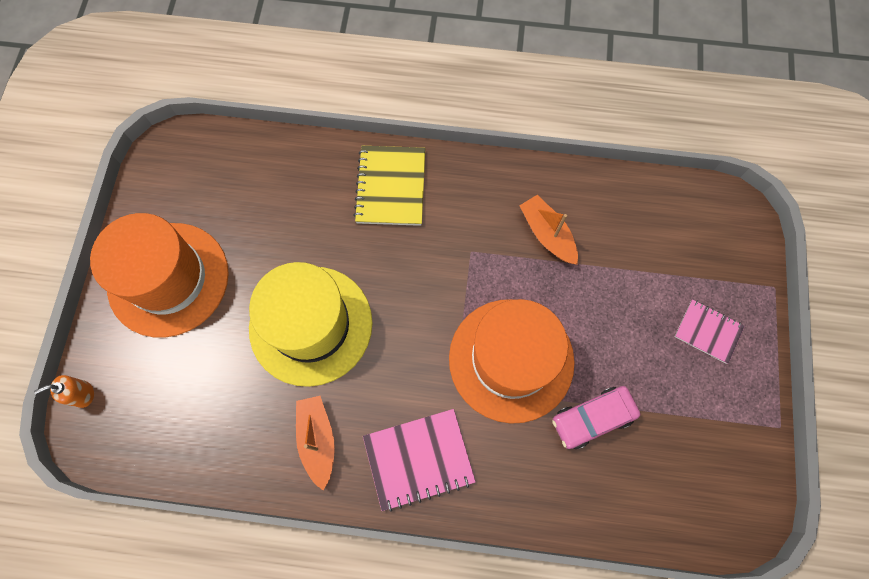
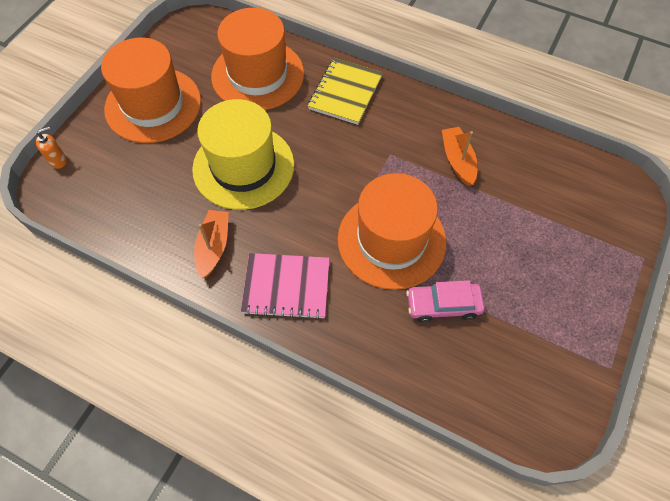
camera: 20 degrees right, 10 degrees down
(83, 394) = (58, 160): orange soap dispenser -> orange soap dispenser turned 150 degrees clockwise
(279, 196) = (258, 75): none -> orange hat
(708, 332) = (570, 273): pink notebook -> none

